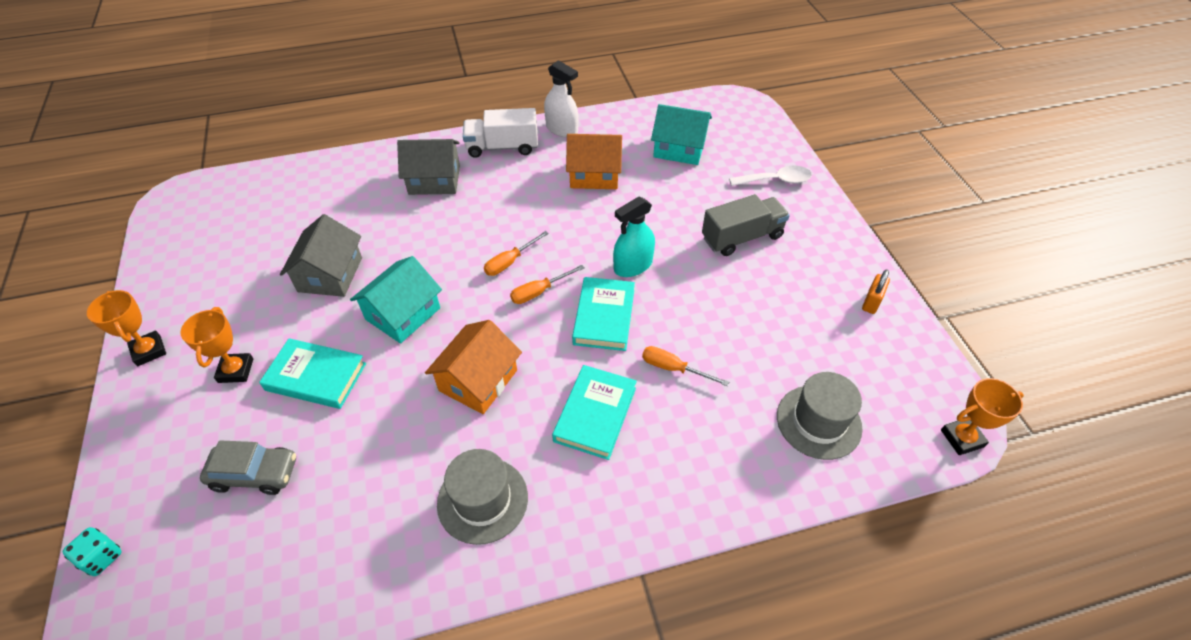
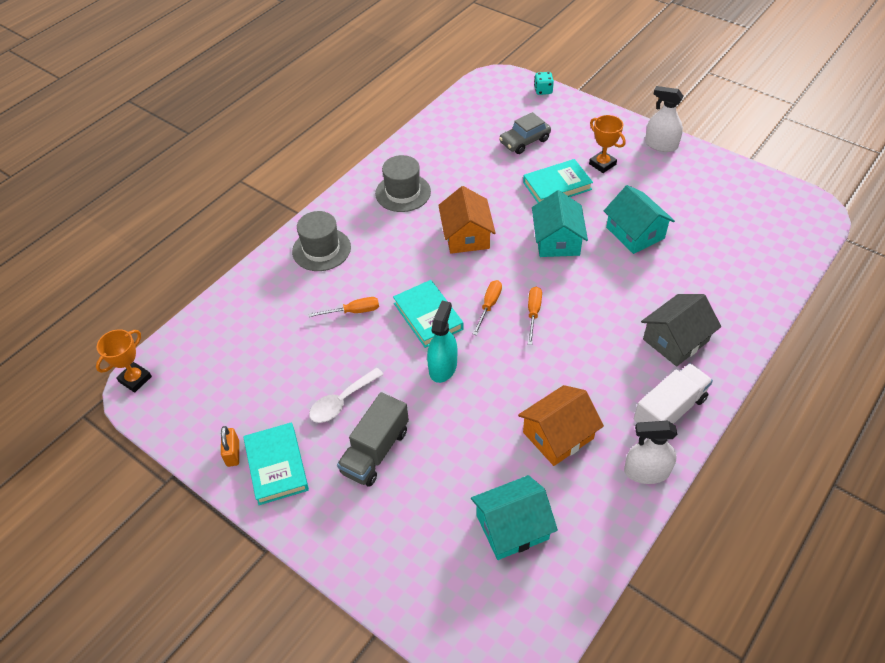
camera: 145 degrees right, 0 degrees up
(149, 351) = (661, 145): orange trophy -> white spray bottle
(330, 274) = (635, 233): grey house -> turquoise house
(595, 414) = (380, 259): turquoise book -> turquoise book (277, 466)
(776, 180) = (386, 547): white spoon -> white spoon (342, 401)
(818, 422) = (237, 334): grey hat -> grey hat (321, 249)

